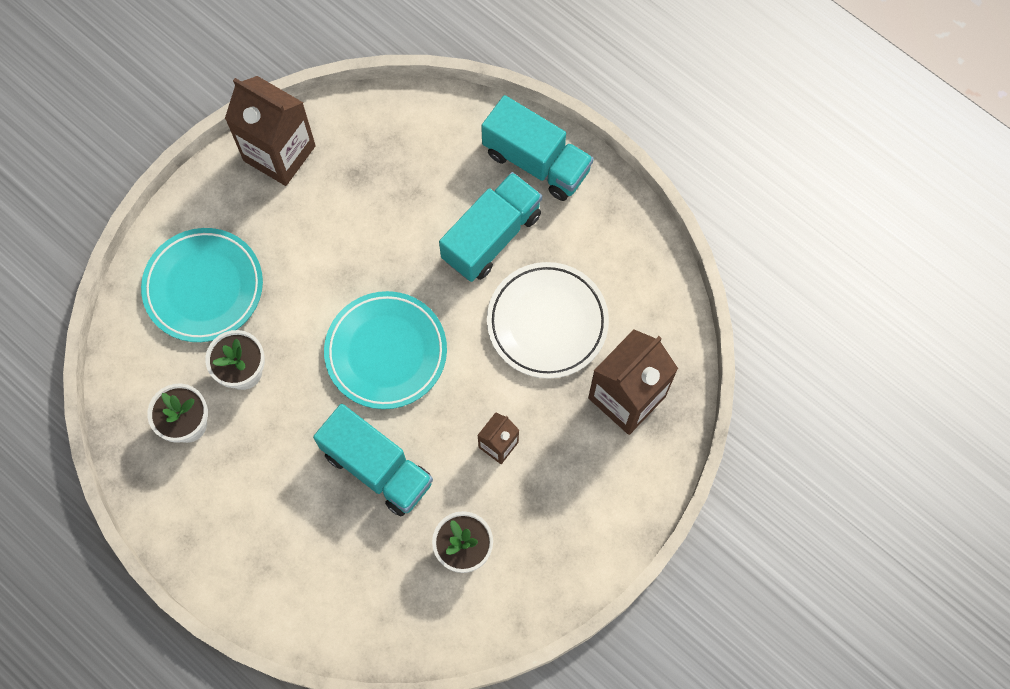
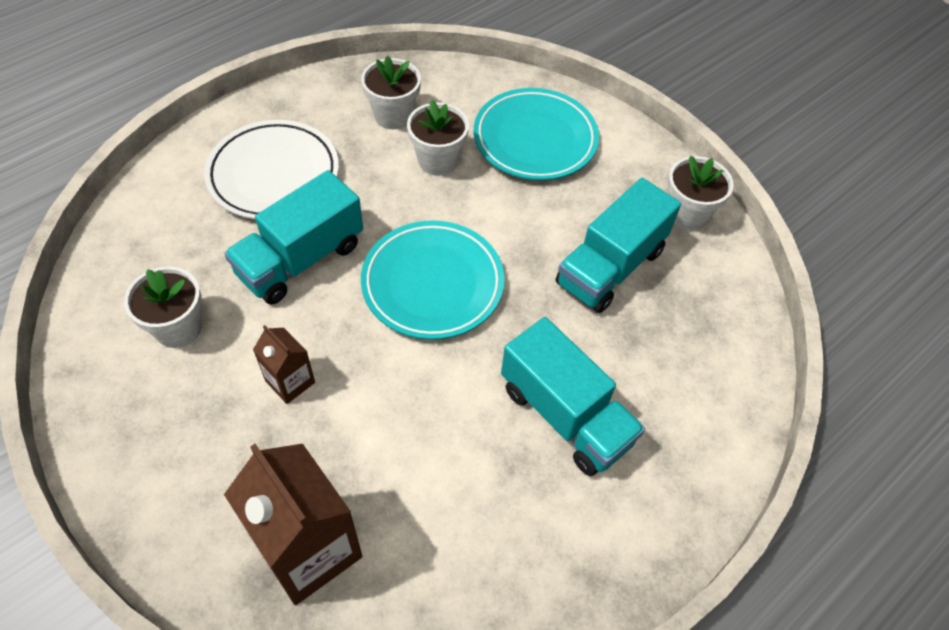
camera: 95 degrees right, 15 degrees down
(279, 153) = (687, 214): brown carton -> white flower pot
(536, 161) = (672, 487): turquoise truck -> turquoise truck (610, 267)
(547, 322) = (436, 463): white plate -> white plate (274, 175)

